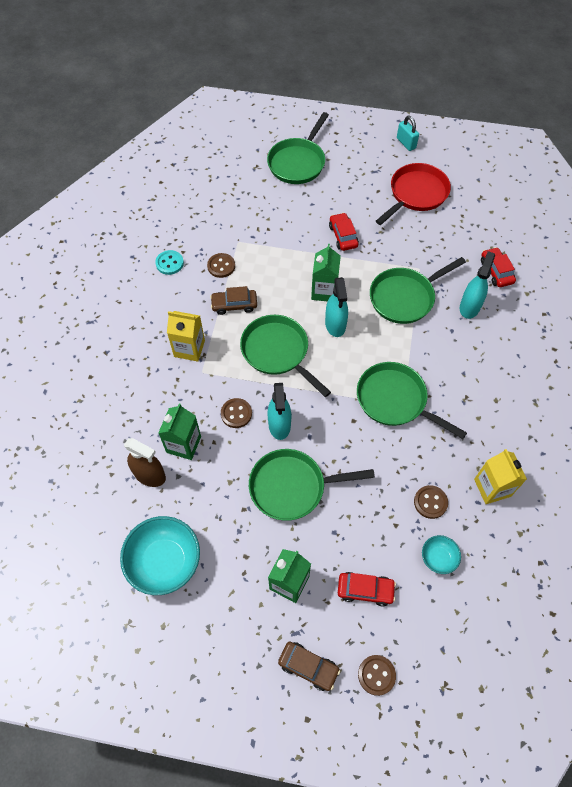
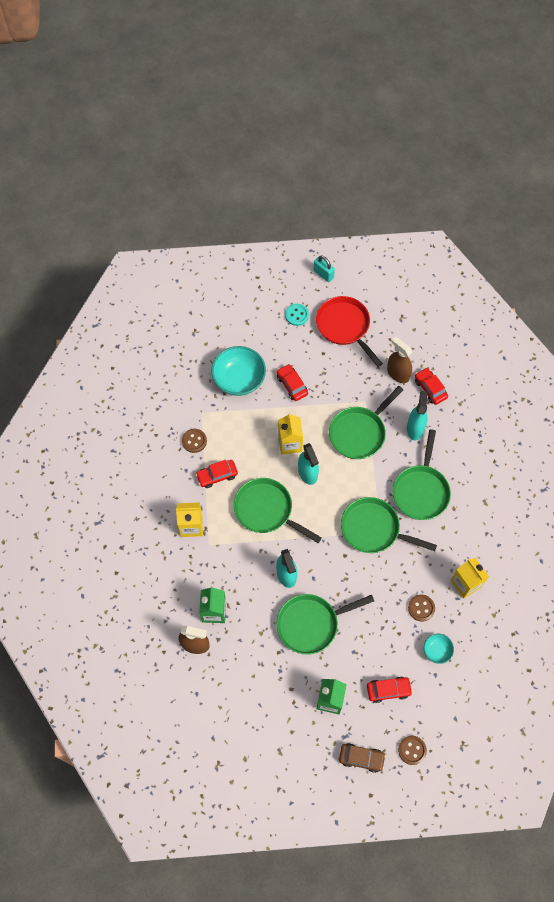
camera: 15 degrees left, 5 degrees up
(164, 561) = (230, 710): turquoise bowl -> turquoise bowl (239, 379)
(169, 263) = (148, 449): turquoise button -> turquoise button (297, 315)
(234, 305) = (217, 475): brown car -> red car
(236, 413) = (248, 574): brown button -> none
(298, 162) = (231, 317): green pan -> green pan (421, 490)
(324, 291) = (290, 443): green carton -> yellow carton
(416, 194) = (345, 327): red pan -> red pan turned 60 degrees counterclockwise
(463, 249) = (398, 373): none -> brown spray bottle

